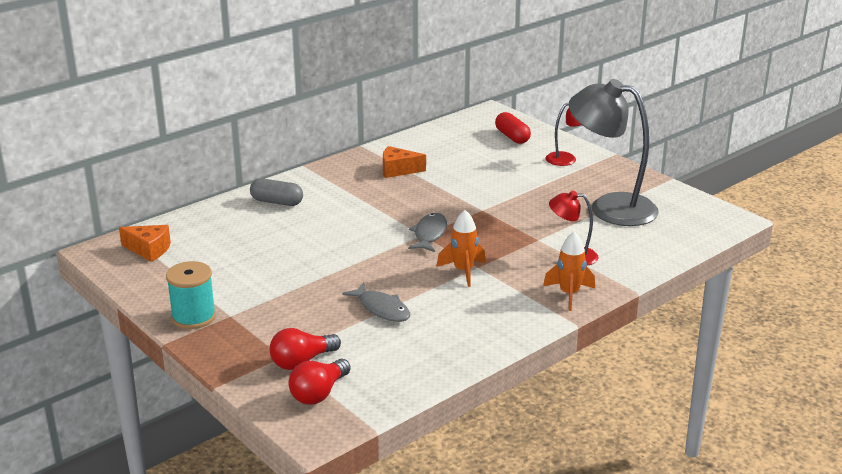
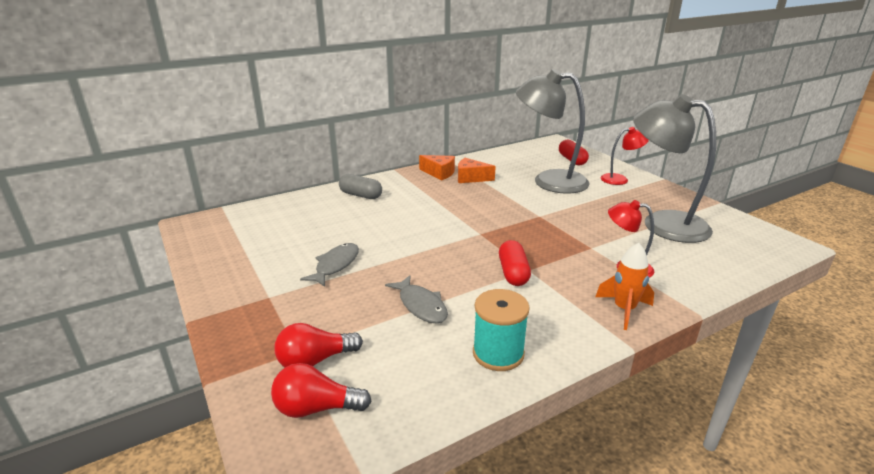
camera: 10 degrees right, 0 degrees up
(149, 250) = (233, 226): orange cheese -> orange cheese (439, 173)
(193, 317) = (233, 294): turquoise spool -> turquoise spool (498, 353)
(319, 393) = (316, 408): red light bulb -> red light bulb turned 45 degrees clockwise
(429, 234) = (486, 233): grey fish -> grey fish (335, 265)
(463, 271) = (513, 273): orange rocket -> red capsule
(488, 167) = (549, 181): none -> grey lamp

